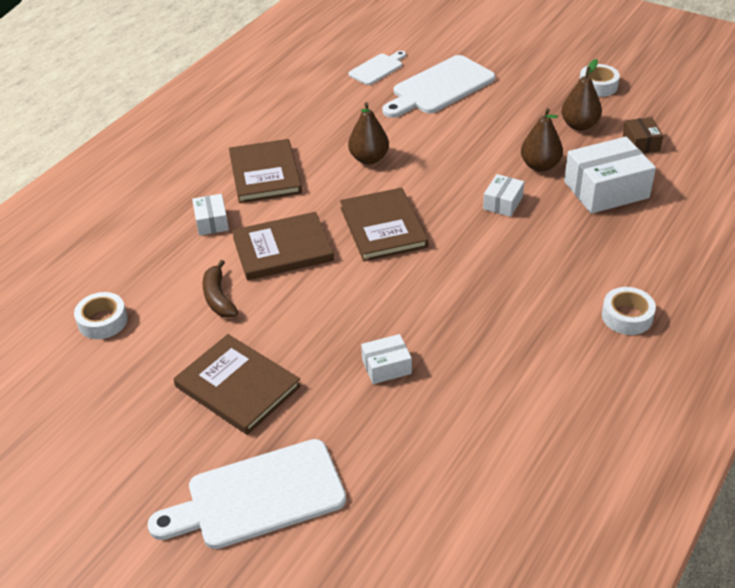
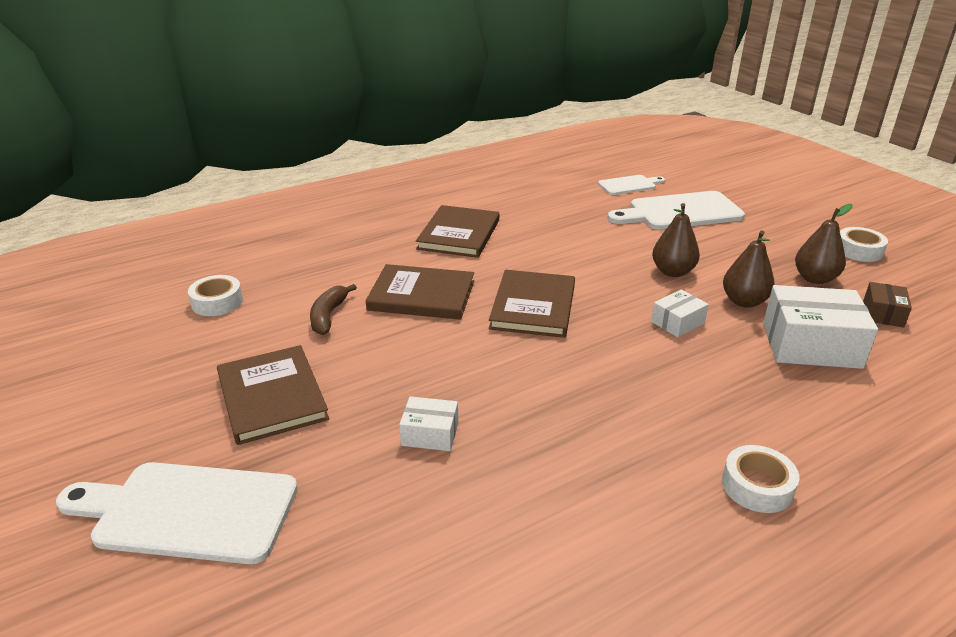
camera: 25 degrees right, 10 degrees down
(212, 222) = (379, 256): white box -> none
(369, 159) = (565, 248): brown pear -> brown pear (672, 272)

